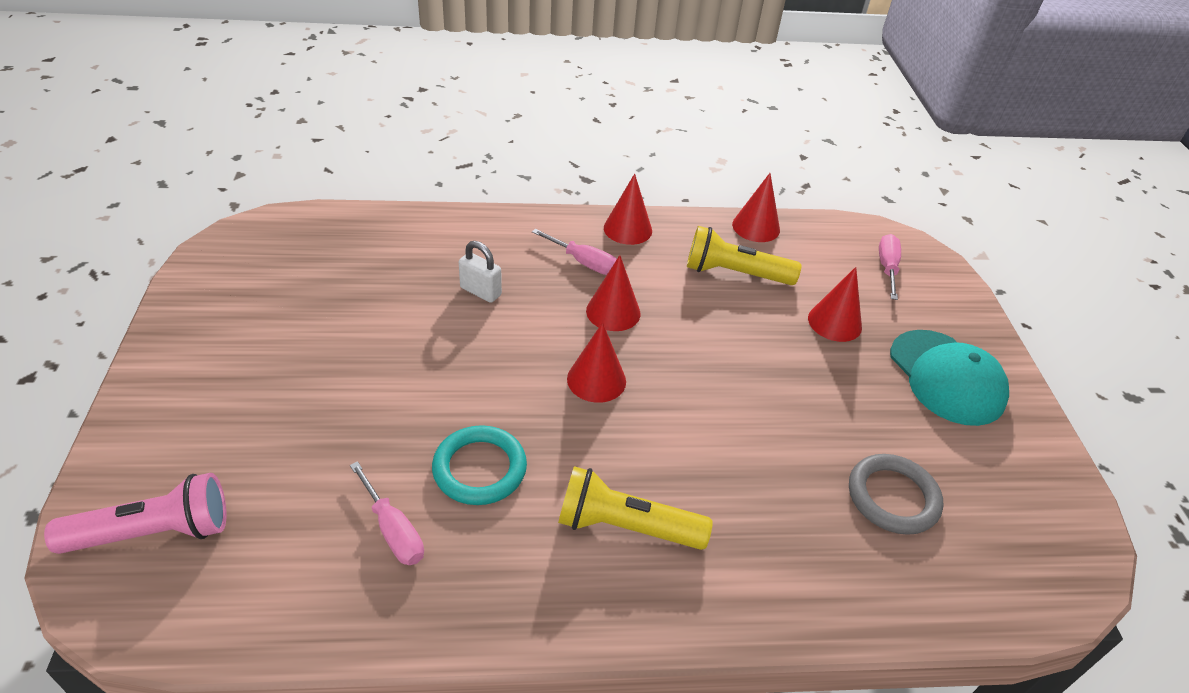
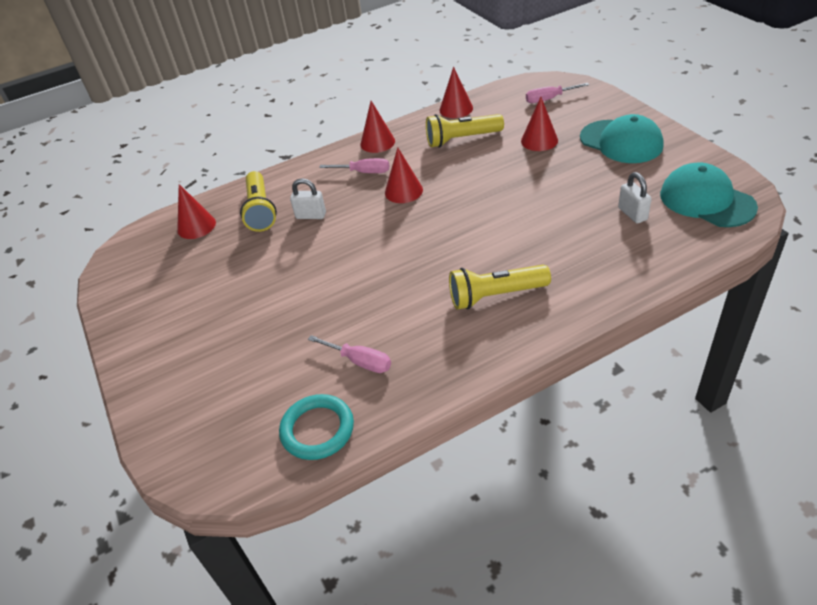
camera: 15 degrees left, 0 degrees up
(153, 533) = (208, 433): pink flashlight -> none
(428, 256) = (260, 211): none -> yellow flashlight
(479, 469) = (387, 307): turquoise ring -> turquoise ring (317, 429)
(596, 380) = (421, 231): red cone -> red cone (196, 226)
(887, 268) = (549, 99): pink screwdriver -> pink screwdriver turned 90 degrees counterclockwise
(892, 497) = (632, 214): grey ring -> white padlock
(1015, 530) = (706, 200): none -> turquoise cap

